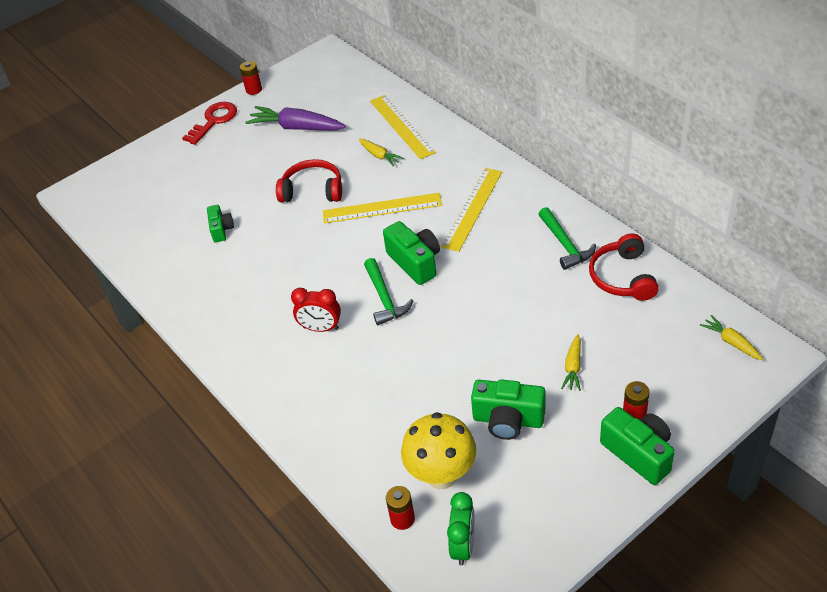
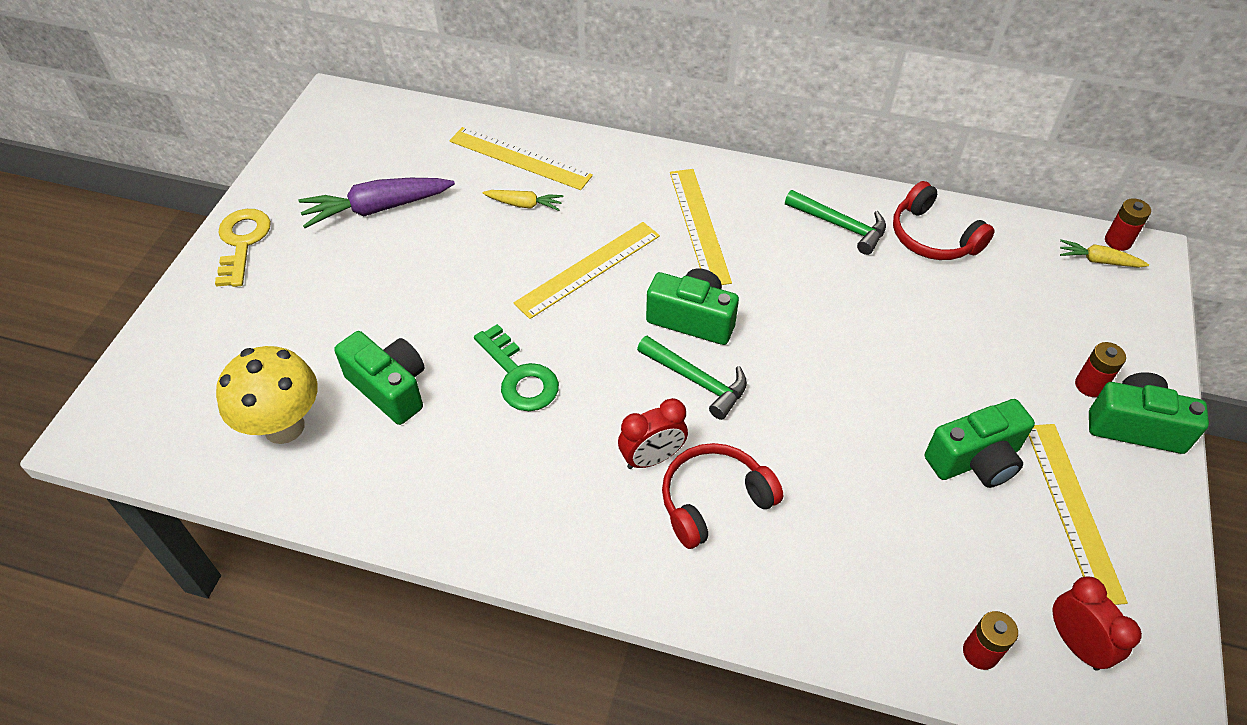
camera: 40 degrees left, 5 degrees up
(214, 121) = (242, 242): red key -> yellow key
(221, 230) = (390, 388): green camera -> green camera, size x1.66
(254, 90) = (267, 180): red battery -> red battery (1118, 241)
(291, 252) = (519, 376): none -> green key
(312, 190) = (475, 282): red headphones -> red headphones (714, 500)
(441, 475) = (970, 569): yellow mushroom -> yellow mushroom (284, 427)
(463, 546) = (1075, 643): green clock -> red clock
(541, 478) = (1072, 510): none -> yellow ruler
(573, 367) = (981, 362): yellow carrot -> none

